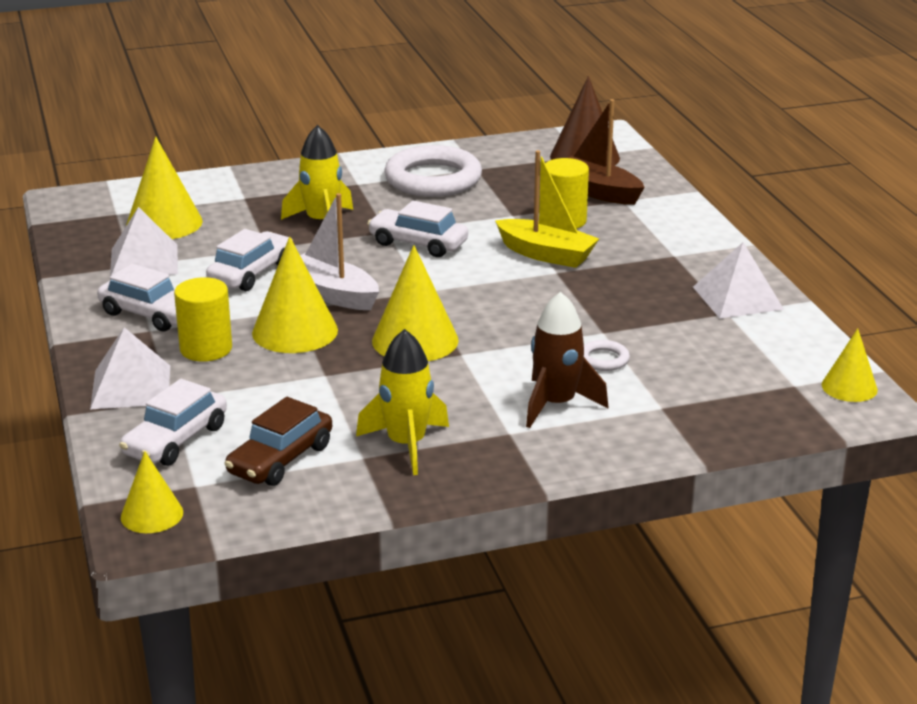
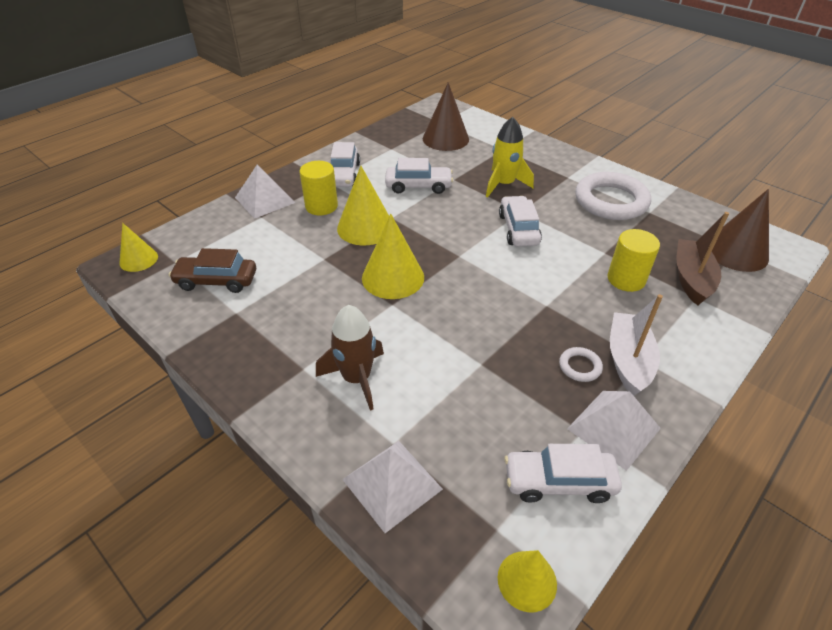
camera: 60 degrees right, 15 degrees up
(144, 261) = (398, 150): white pyramid -> white pyramid (392, 484)
(164, 223) = (445, 139): yellow cone -> brown cone
(175, 440) = (218, 236): white car -> white car (559, 481)
(332, 294) = (421, 223): white boat -> white boat (628, 360)
(406, 445) = (260, 325): yellow rocket -> none
(546, 254) = (566, 290): yellow boat -> none
(603, 359) = (440, 380): white ring -> white ring (580, 366)

